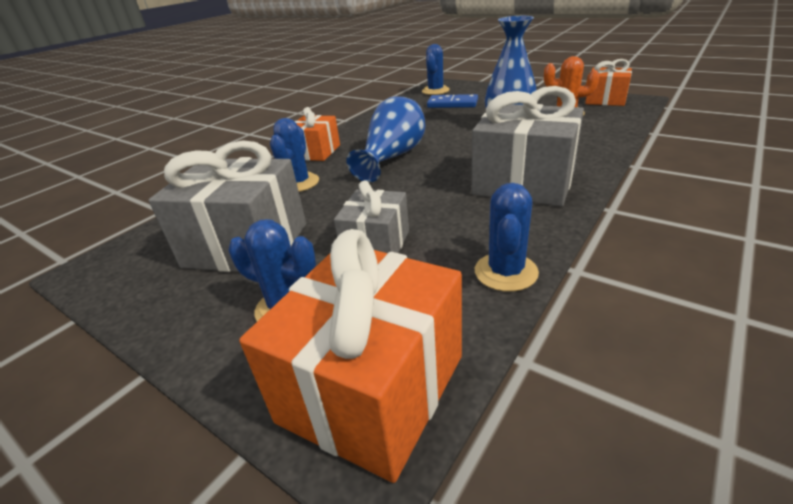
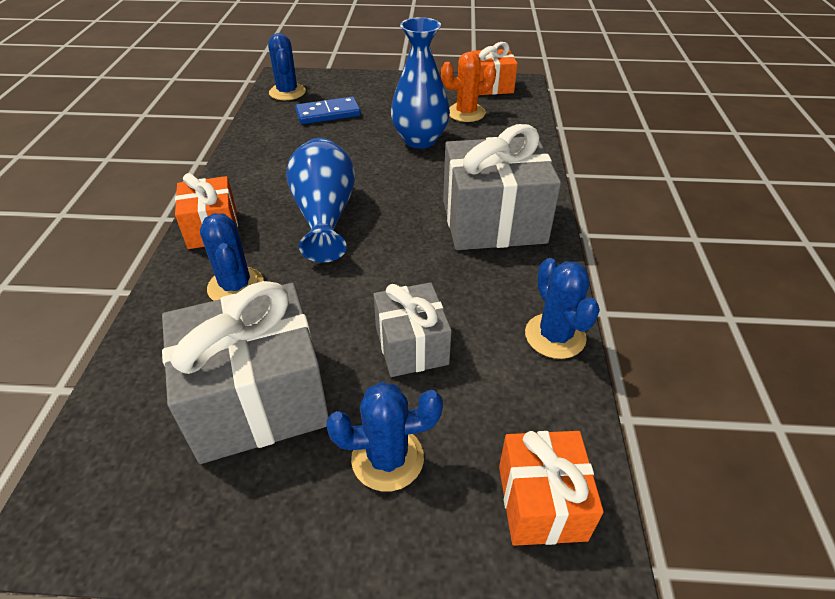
camera: 35 degrees left, 10 degrees up
(372, 388) = (541, 502): orange gift -> orange gift, size x0.59

